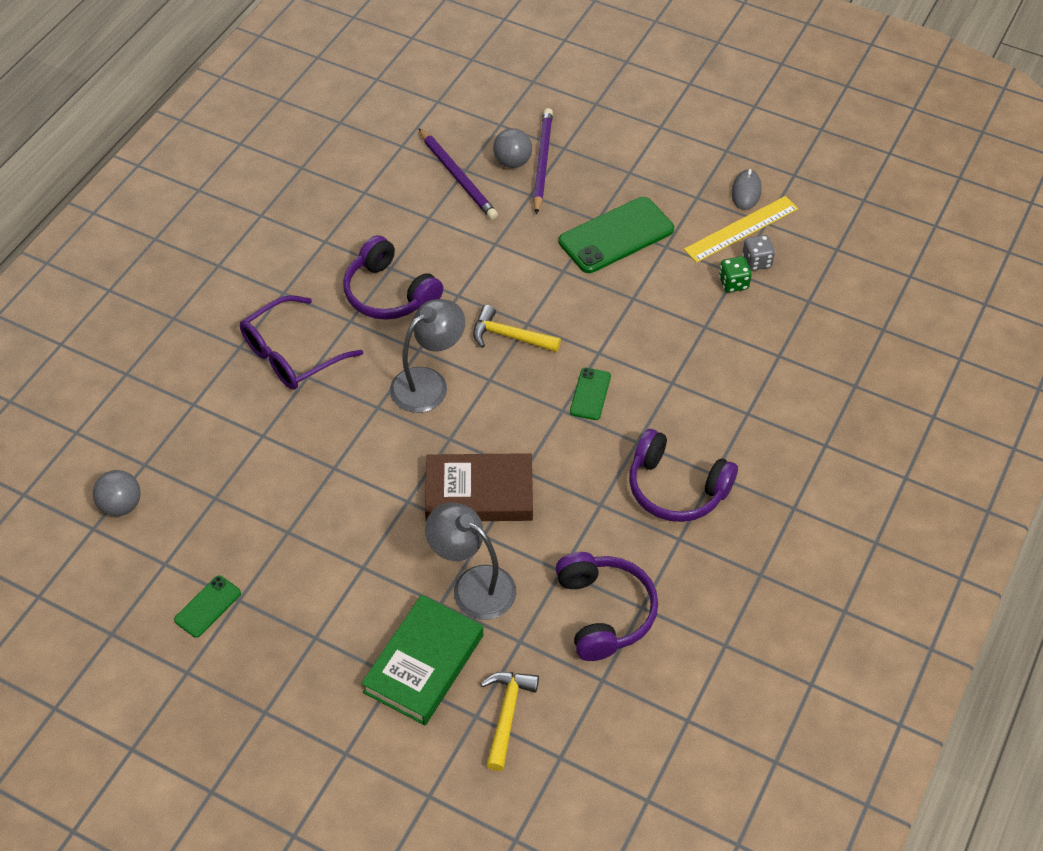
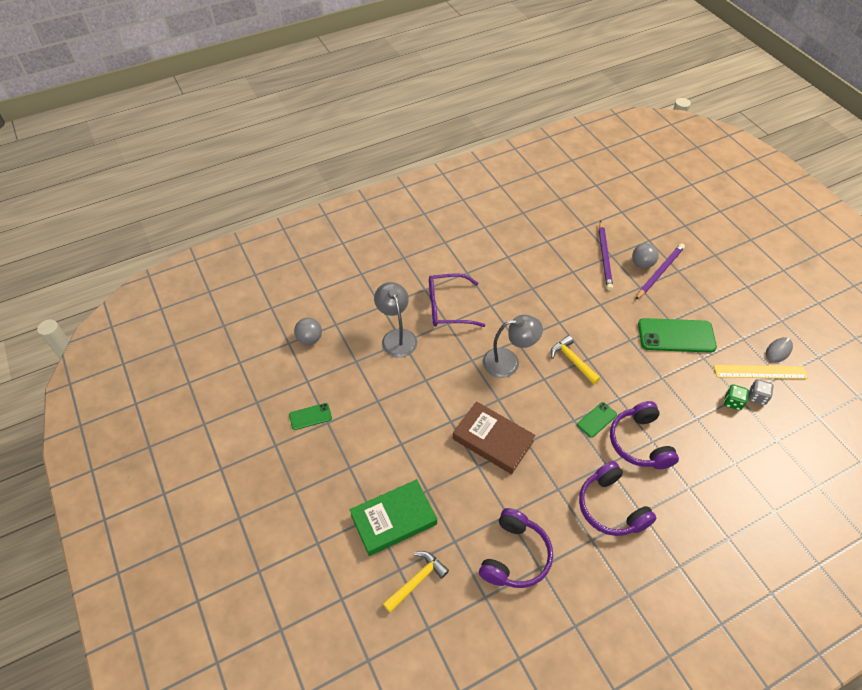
camera: 35 degrees right, 0 degrees up
(389, 294) = (522, 302): purple headphones -> purple headphones (639, 442)
(473, 585) = (452, 491): grey lamp -> grey lamp (397, 337)

